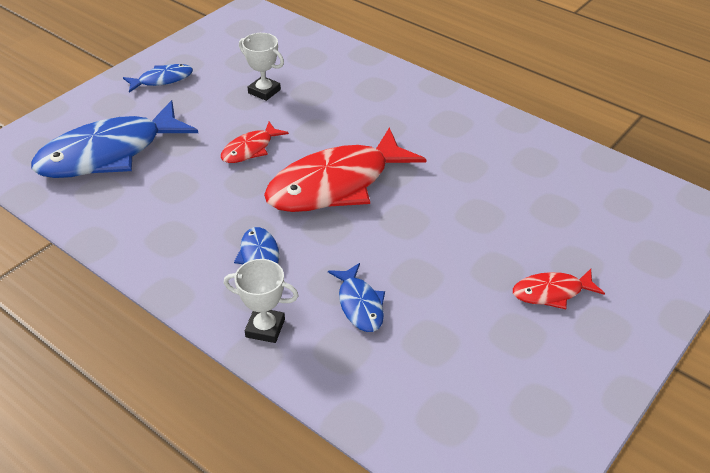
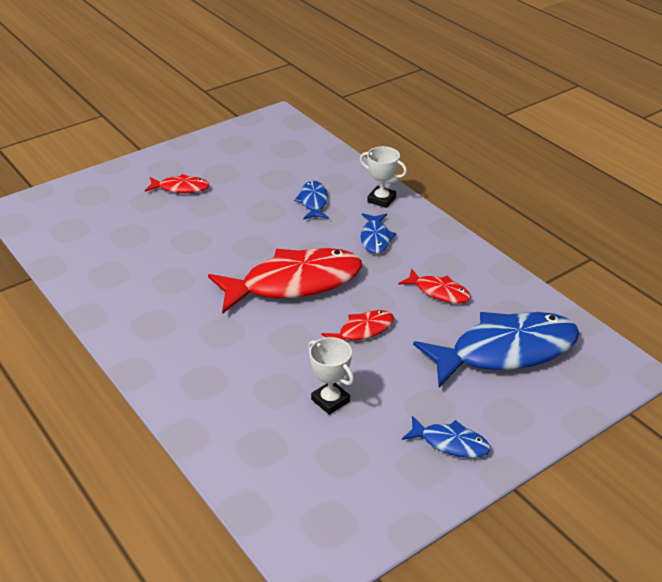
camera: 165 degrees left, 5 degrees down
(162, 80) = (450, 443): blue fish -> blue fish turned 150 degrees counterclockwise
(176, 202) = (439, 292): none -> red fish

